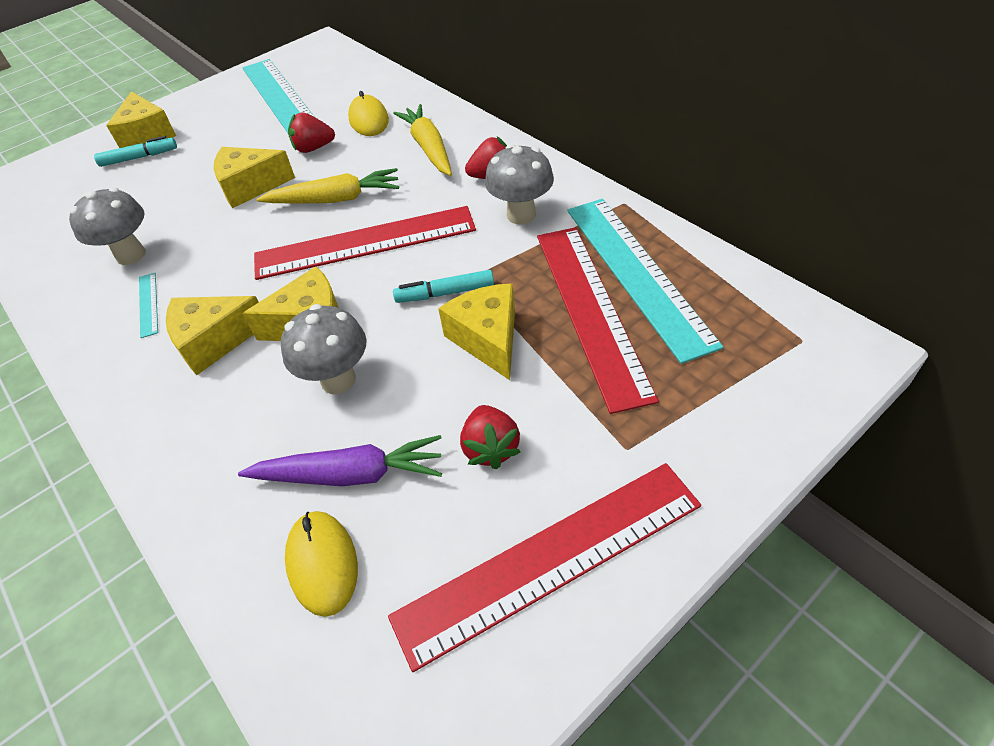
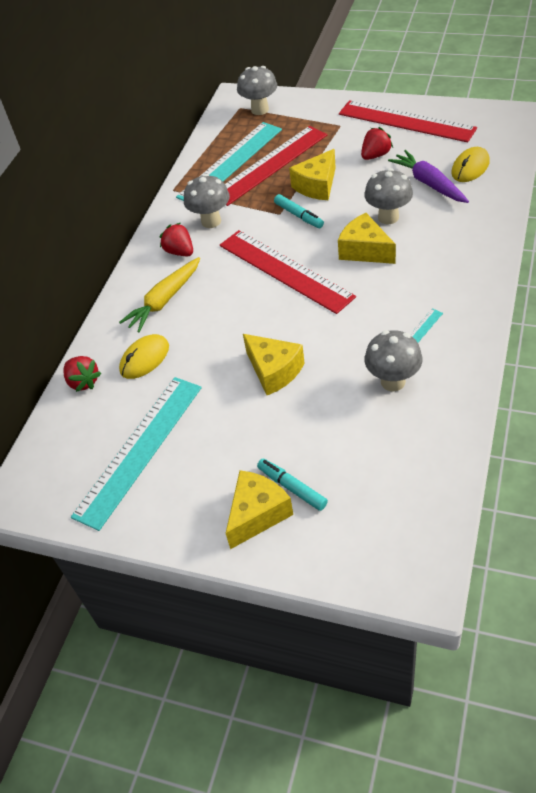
camera: 120 degrees left, 0 degrees up
(214, 341) = (412, 279): yellow cheese -> none
(313, 148) = (203, 367): red strawberry -> red strawberry (83, 382)
(335, 199) = (254, 312): yellow carrot -> none
(773, 362) = (260, 110): none -> grey mushroom

